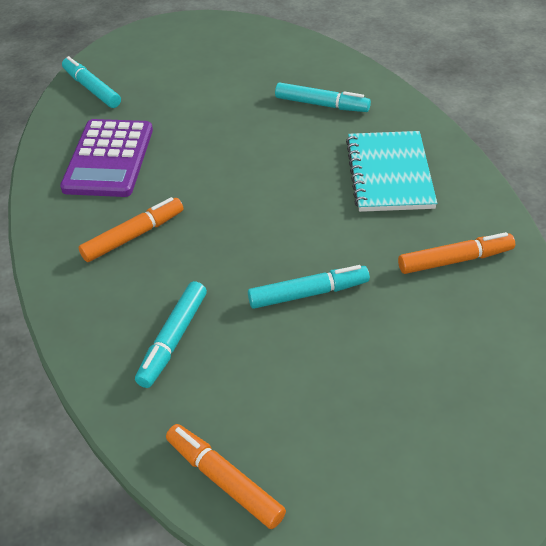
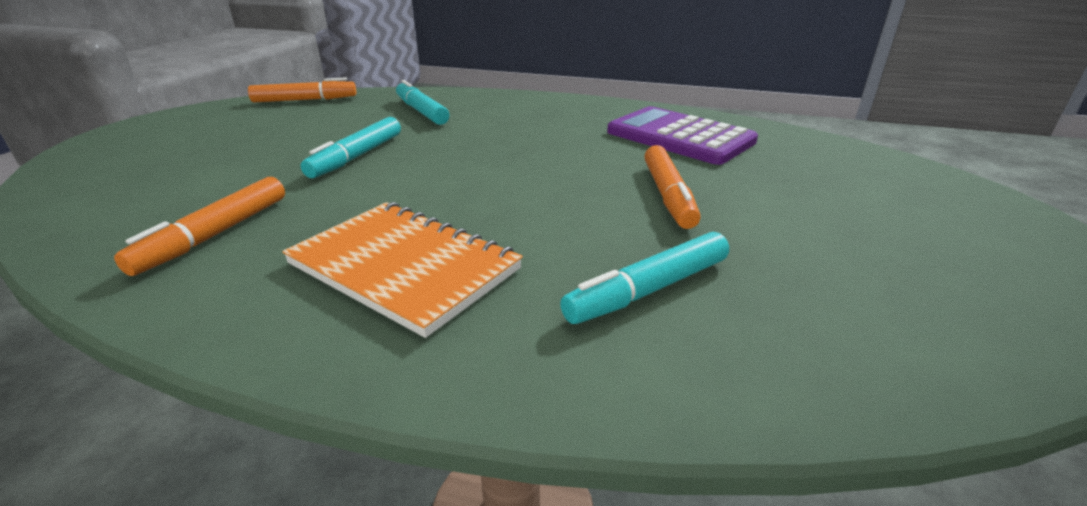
camera: 125 degrees right, 15 degrees down
(92, 89) = (845, 157): turquoise marker -> none
(133, 236) = (549, 123): orange marker -> orange marker (668, 195)
(389, 173) = (403, 267): turquoise notebook -> orange notebook

